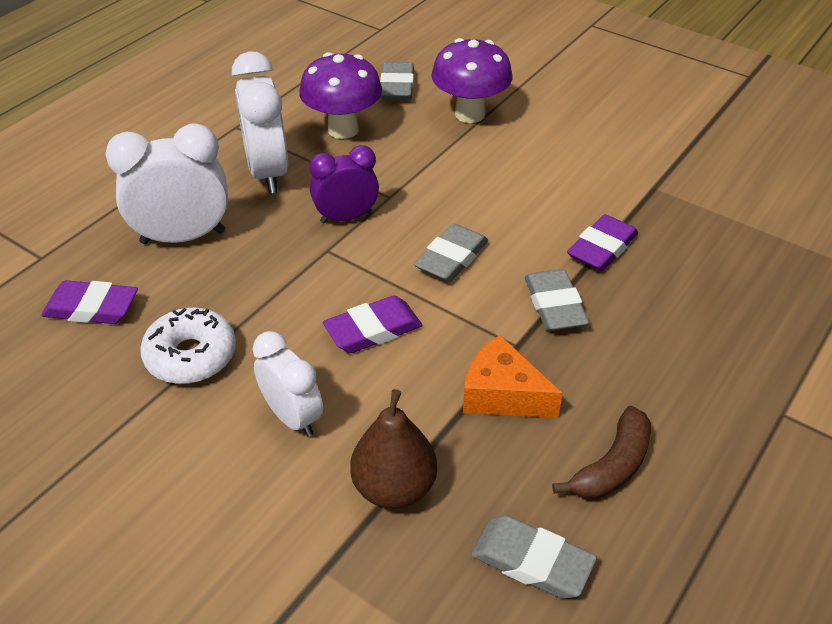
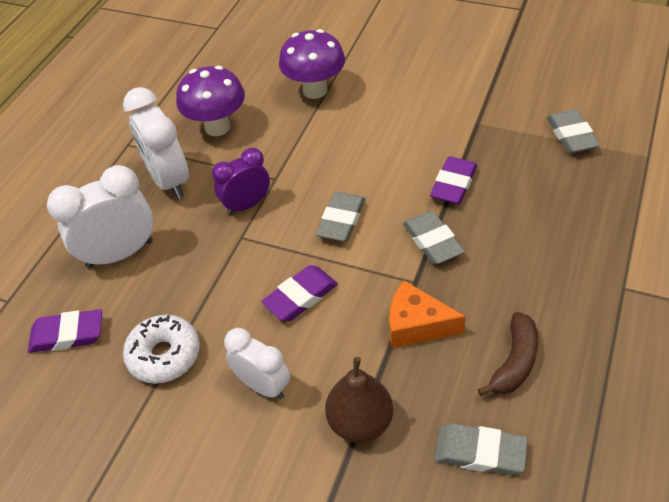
camera: 10 degrees left, 5 degrees up
(397, 86) = (248, 78): grey eraser -> grey eraser (571, 135)

